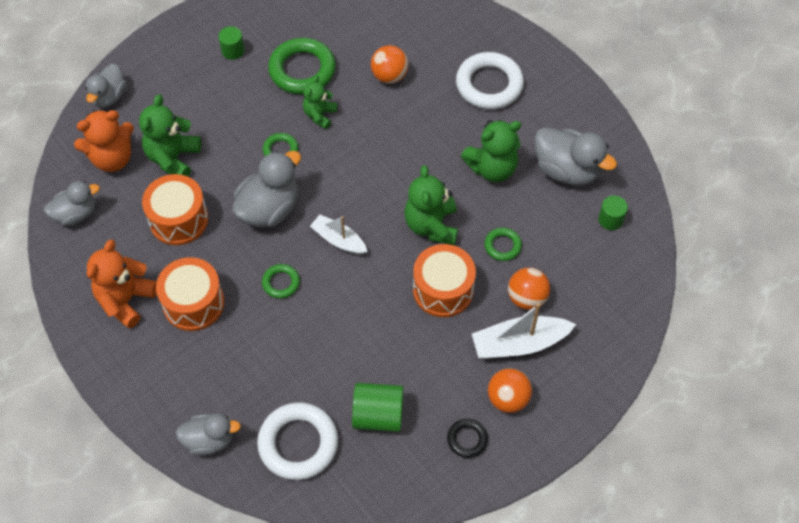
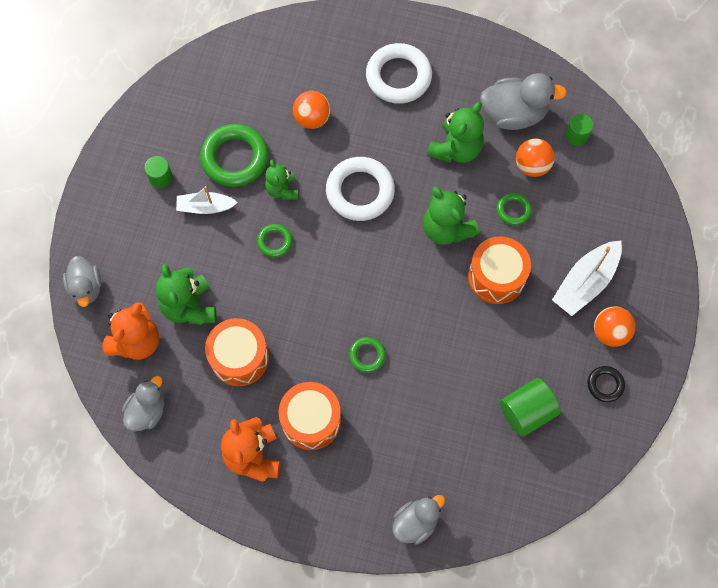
camera: 35 degrees left, 10 degrees up
(269, 209) = (307, 299): grey duck -> none
(298, 443) = (485, 476): white ring -> white ring (360, 191)
(338, 240) = (384, 289): white boat -> white boat (205, 207)
(526, 298) = (563, 241): orange ball -> orange ball (532, 166)

